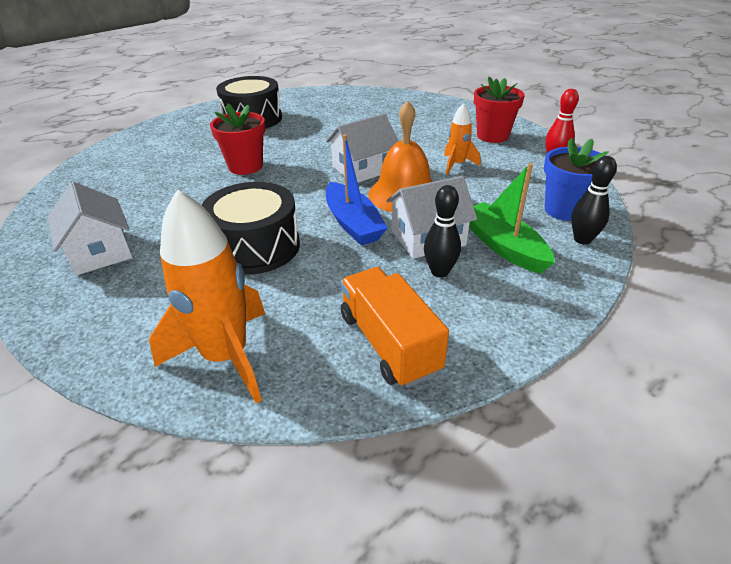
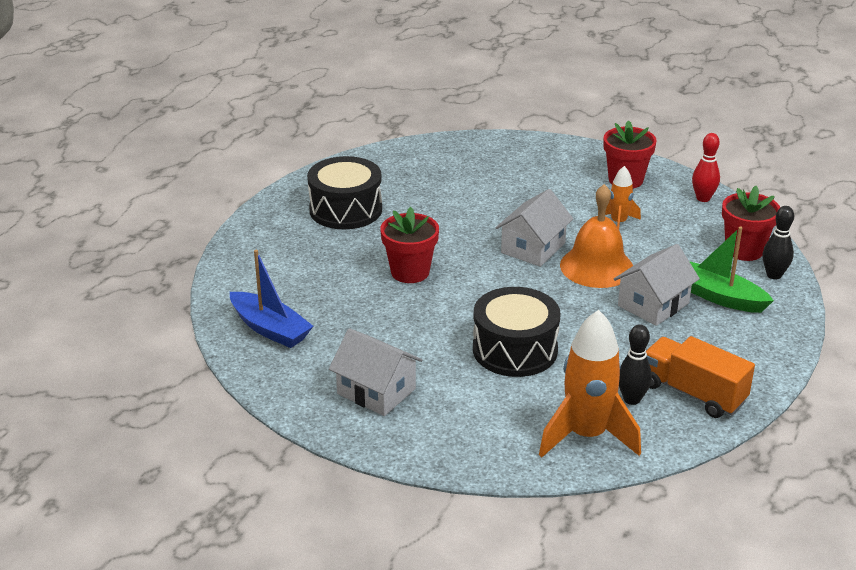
camera: 25 degrees left, 5 degrees down
(353, 223) = (578, 307): blue boat -> blue boat (270, 329)
(440, 272) = (686, 331): black bowling pin -> black bowling pin (632, 399)
(565, 210) = (744, 250): blue flower pot -> red flower pot

